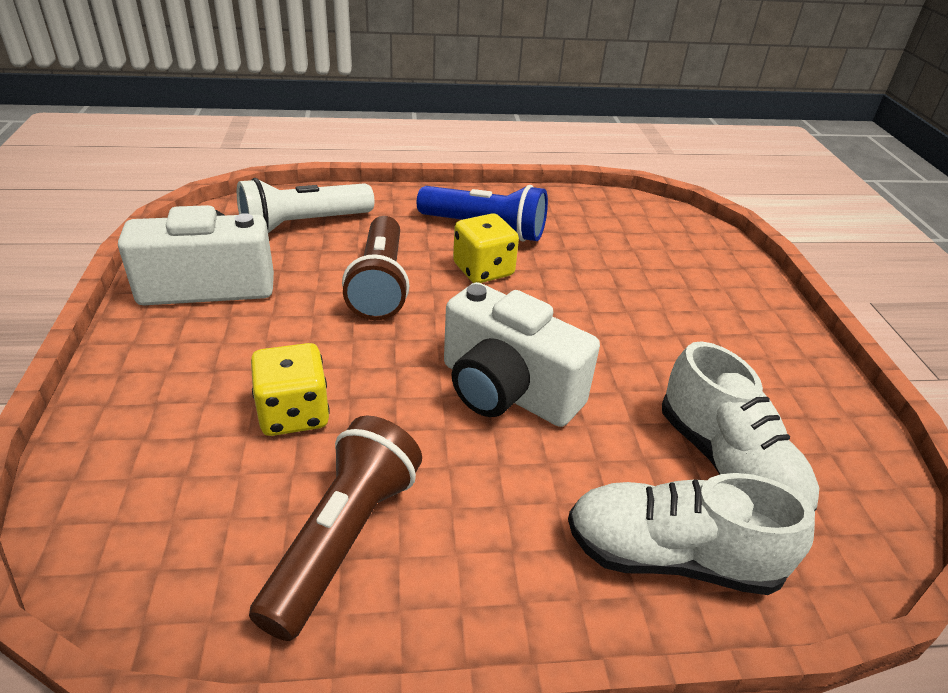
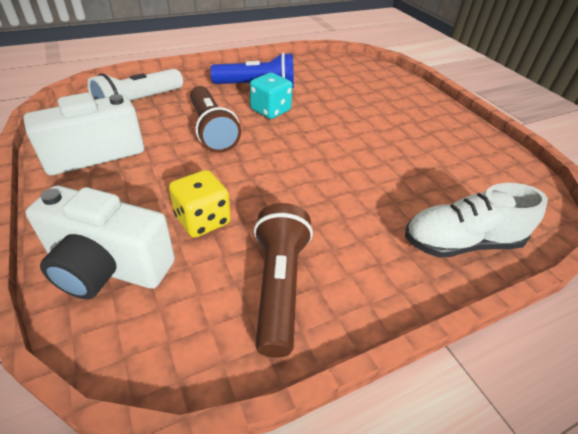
camera: 20 degrees left, 5 degrees up
(483, 270) = (270, 110): yellow dice -> turquoise dice
(506, 391) = (324, 176): white camera -> white camera (108, 267)
(727, 464) = (460, 187): white shoe -> none

